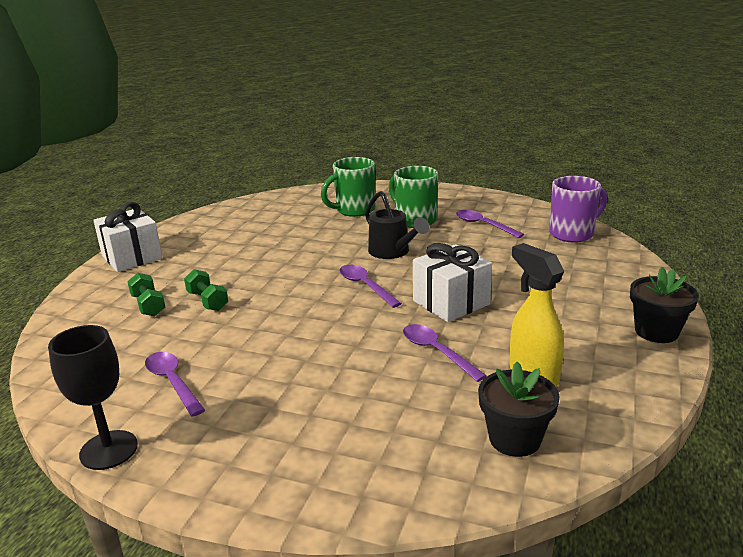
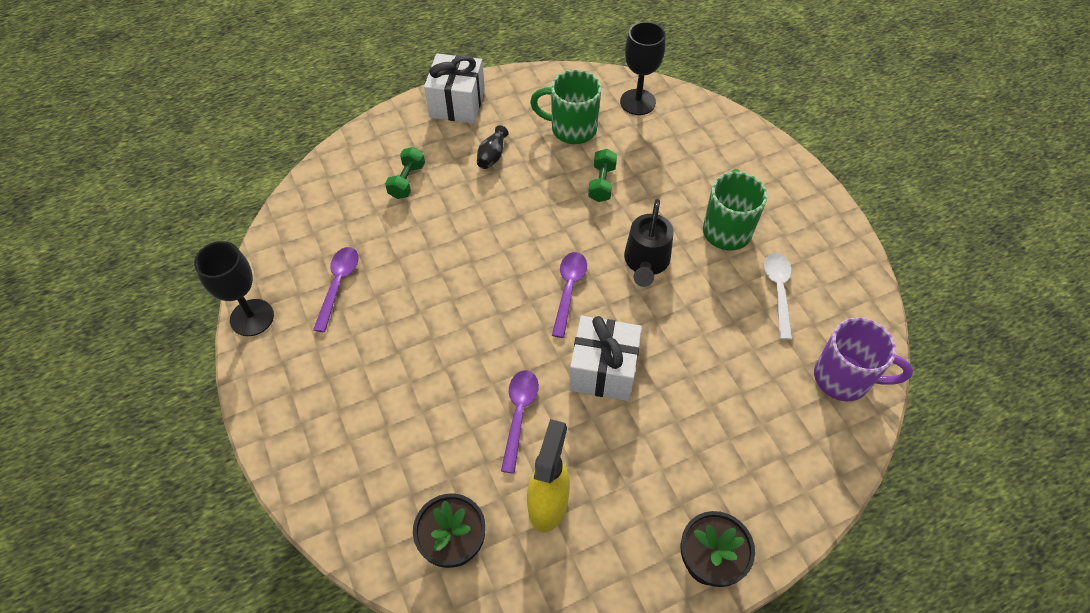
camera: 45 degrees right, 30 degrees up
(203, 264) = (492, 156): none -> black vase
(207, 301) = (446, 209): green dumbbell -> green dumbbell (602, 183)
(271, 204) = (637, 102): none -> black goblet
(354, 210) = (694, 169): green mug -> green mug (571, 129)
(483, 225) = (778, 291): purple spoon -> white spoon

